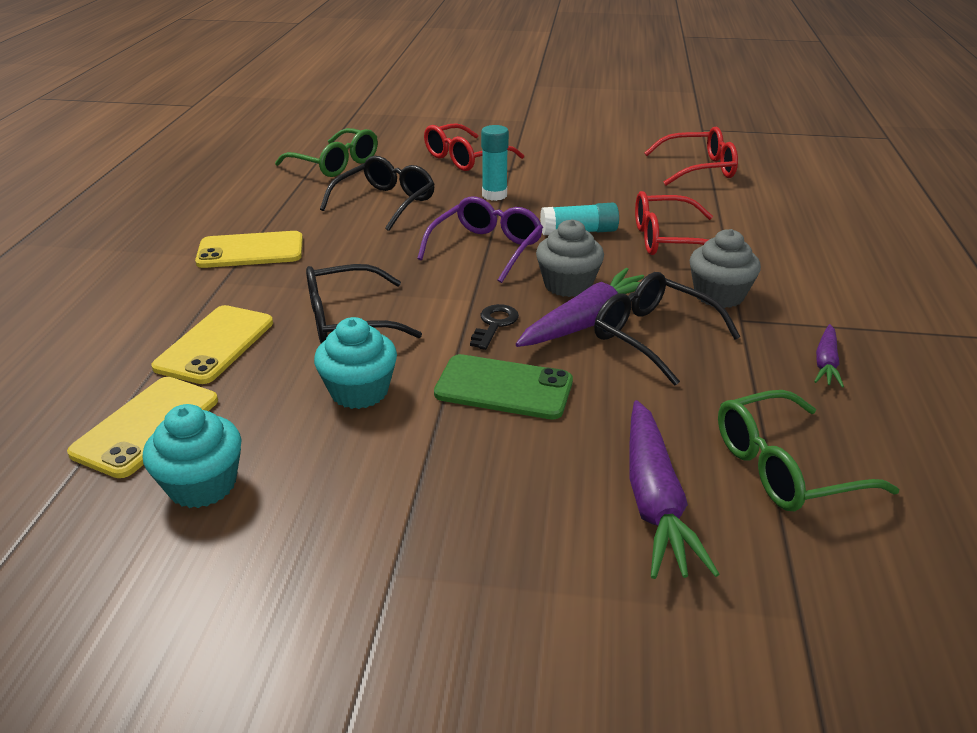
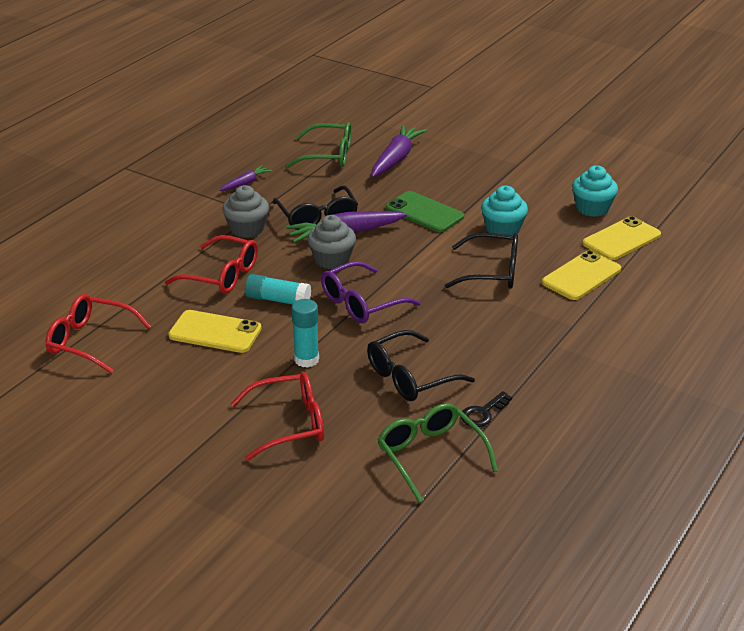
camera: 155 degrees left, 0 degrees up
(250, 251) = (546, 350): yellow phone -> yellow phone (215, 332)
(494, 324) = (402, 246): black key -> black key (483, 413)

